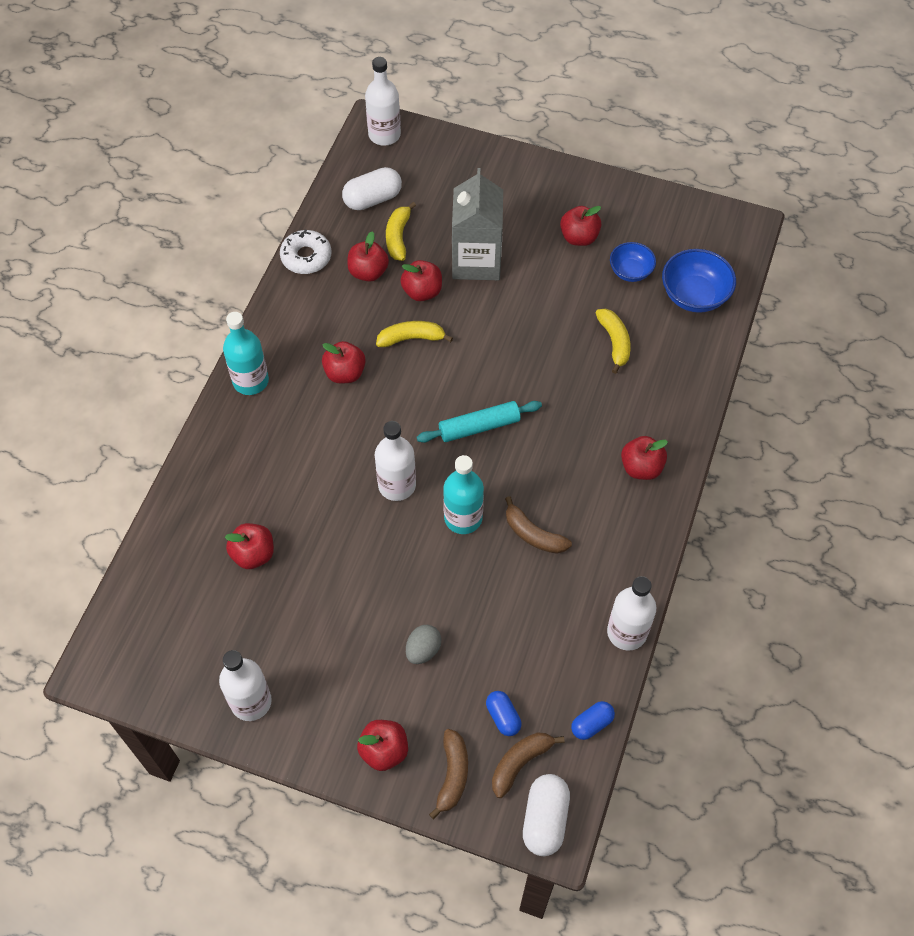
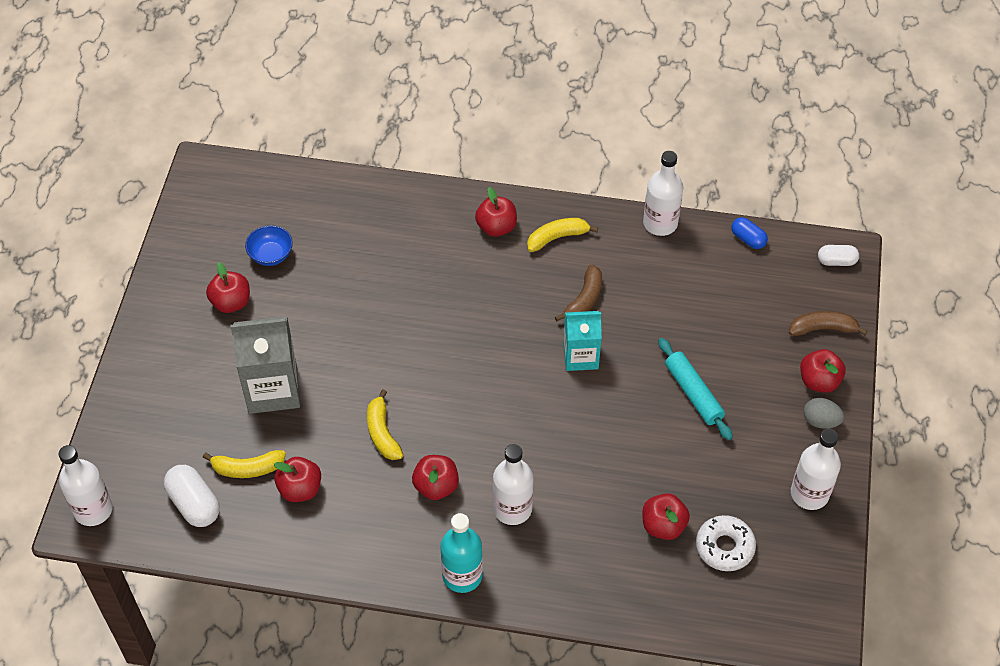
camera: 100 degrees left, 5 degrees down
(306, 257) = (286, 556): white donut -> white donut (724, 547)
(397, 485) = (558, 416): white bottle -> white bottle (512, 508)
(422, 291) = (320, 433): red apple -> none
(423, 650) = (719, 367): grey egg -> grey egg (820, 421)
(463, 518) = (580, 356): turquoise bottle -> turquoise carton
(479, 426) = (478, 358): turquoise rolling pin -> turquoise rolling pin (693, 393)
(503, 717) = (761, 300): blue capsule -> none
(520, 763) = (796, 283): brown banana -> none
(545, 819) = (836, 261): white capsule -> white capsule, size x0.62
(614, 342) = (360, 260): yellow banana -> yellow banana (557, 237)
(694, 295) = (294, 202): blue bowl -> none

